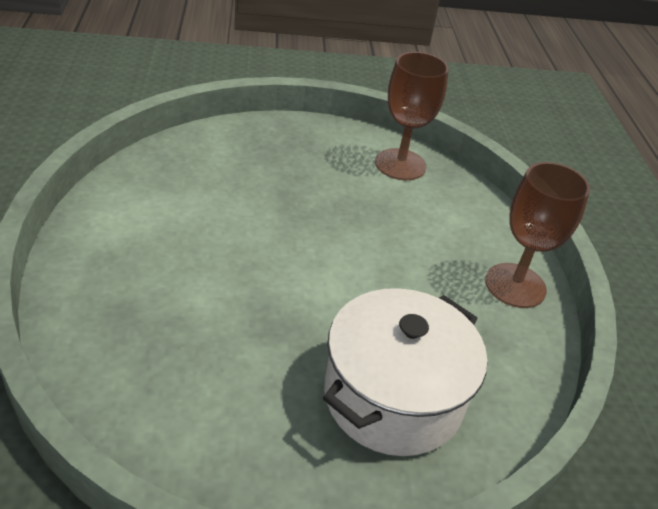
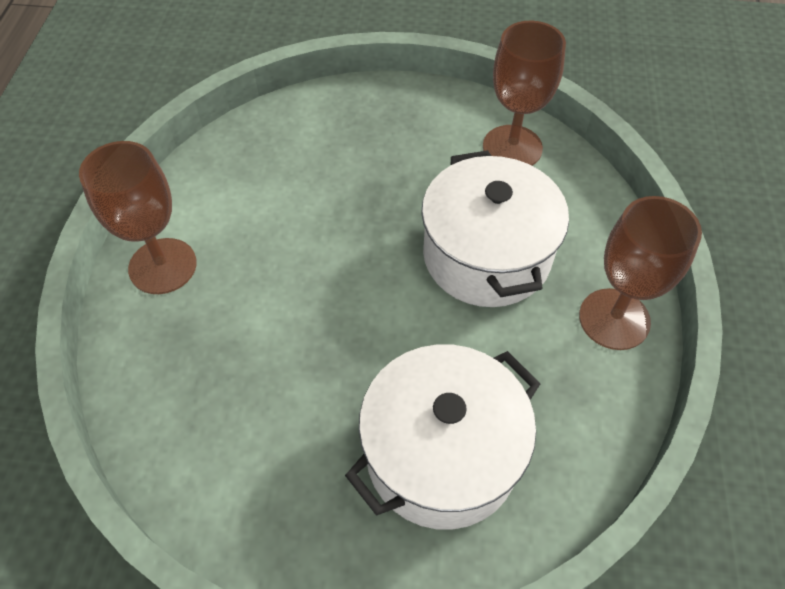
camera: 15 degrees right, 15 degrees up
(98, 258) = (163, 266): none -> brown goblet
(397, 242) = (486, 256): none -> white pot

